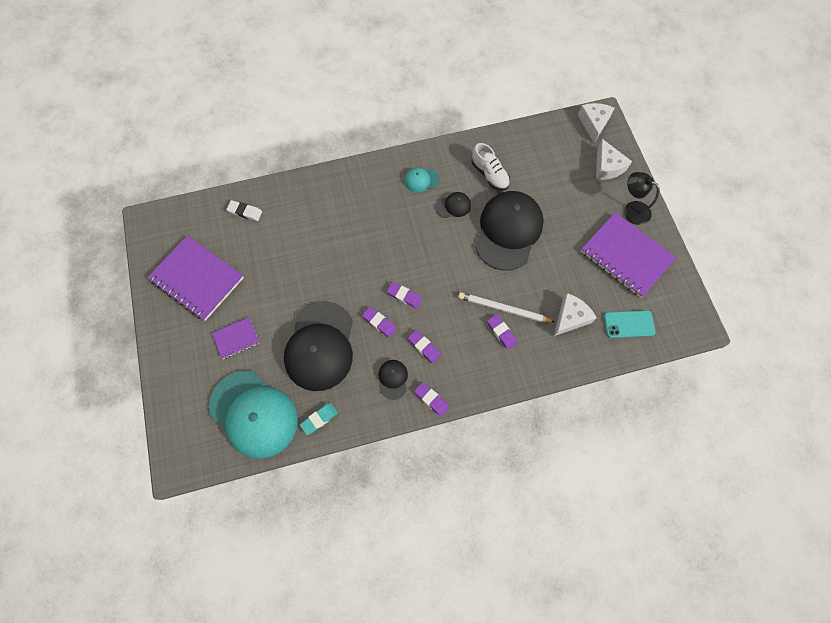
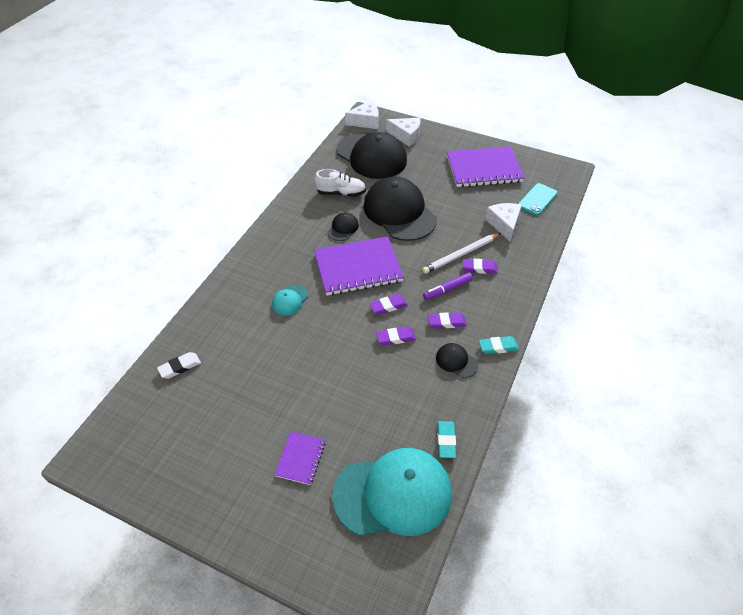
camera: 50 degrees left, 20 degrees down
(197, 279) = (201, 452): purple notebook -> purple notebook (358, 268)
(320, 346) = (375, 394): black cap -> black cap (371, 156)
(421, 180) = (298, 232): turquoise cap -> turquoise cap (290, 300)
(431, 399) = (498, 347): purple eraser -> turquoise eraser
(457, 325) = (447, 289): none -> purple marker
(593, 124) = (365, 121): white cheese -> white cheese turned 120 degrees clockwise
(632, 209) = (452, 145): black lamp -> none

